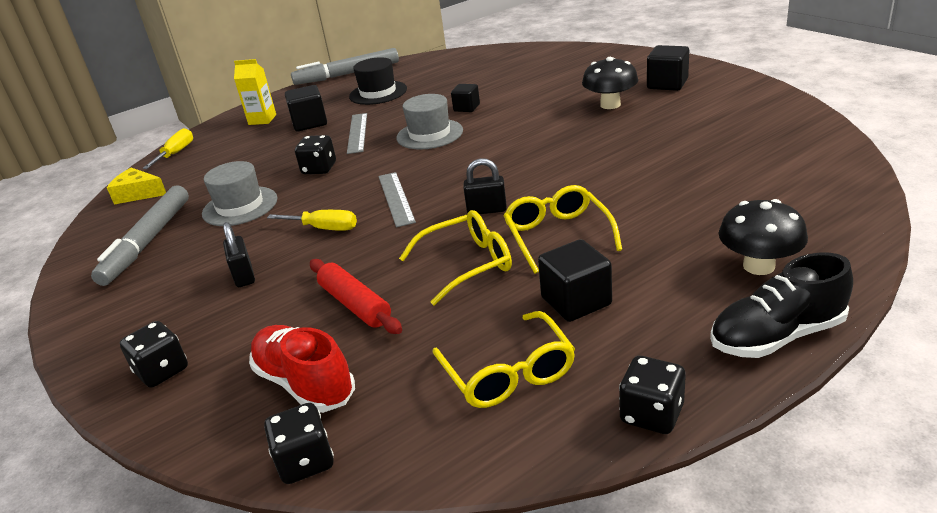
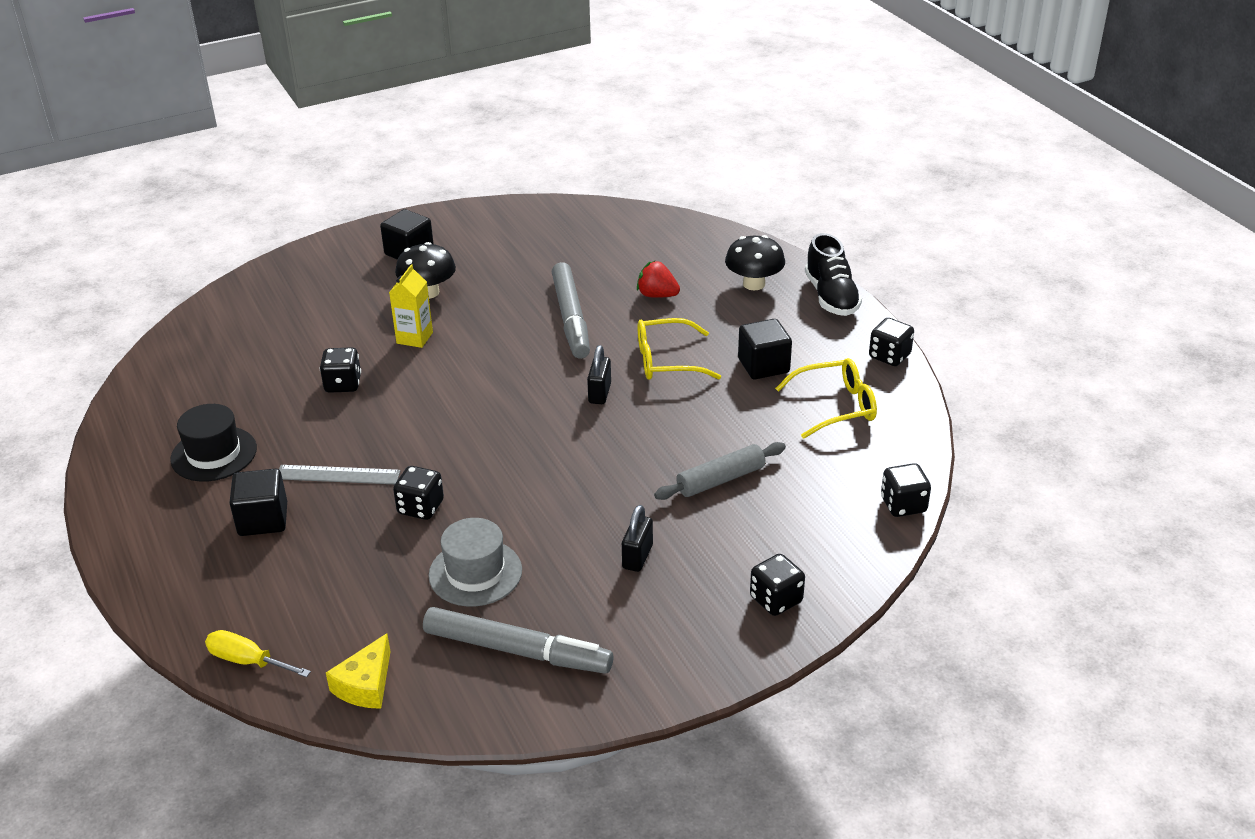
camera: 85 degrees left, 5 degrees up
(244, 276) = (637, 557): black padlock -> black padlock turned 60 degrees counterclockwise
(262, 119) = (200, 571): yellow carton -> yellow carton (414, 338)
(305, 383) = (819, 508): red shoe -> none
(324, 228) = (572, 501): yellow screwdriver -> none
(347, 74) = (100, 483): grey marker -> grey marker (571, 318)
(355, 304) = (720, 480): red rolling pin -> grey rolling pin
(395, 198) = (538, 449): grey ruler -> none
(429, 134) = (395, 417): grey hat -> none
(466, 108) = (343, 384): black cube -> black dice
(467, 264) = (687, 413): yellow glasses -> none
(683, 207) = (657, 295): none -> red strawberry

